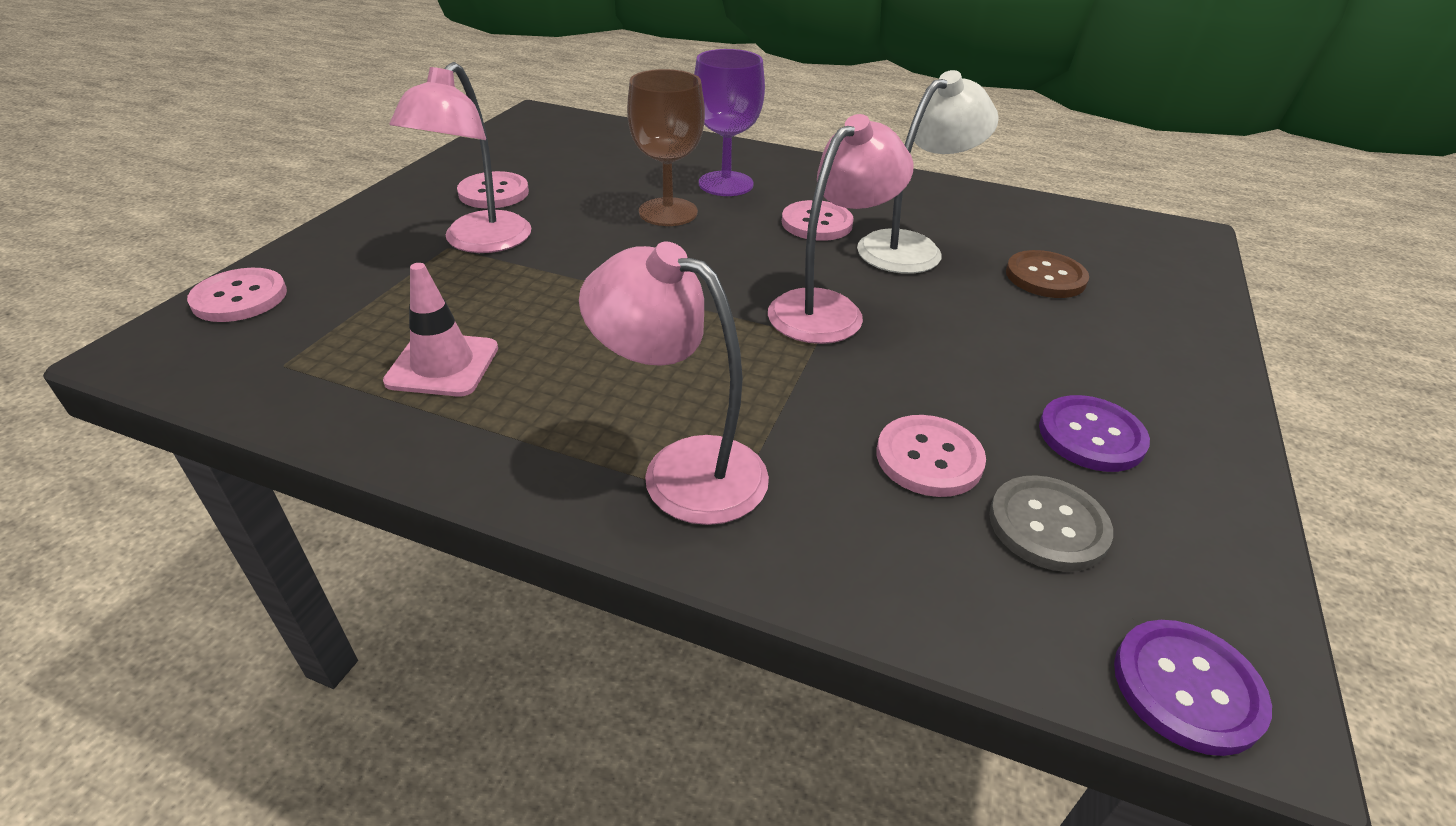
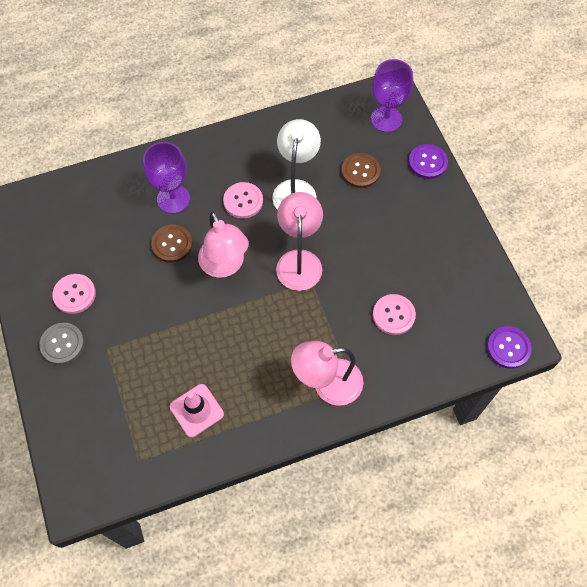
camera: 40 degrees left, 25 degrees up
(240, 298) = (66, 449): pink button -> none
(479, 242) = (116, 334): pink lamp -> pink lamp (225, 266)
(668, 212) = (172, 244): brown goblet -> brown button
(1048, 525) = (444, 316): grey button -> grey button (62, 344)
(1091, 436) = (432, 262): purple button -> purple button (427, 162)
(1148, 252) = (386, 119): none -> purple goblet

